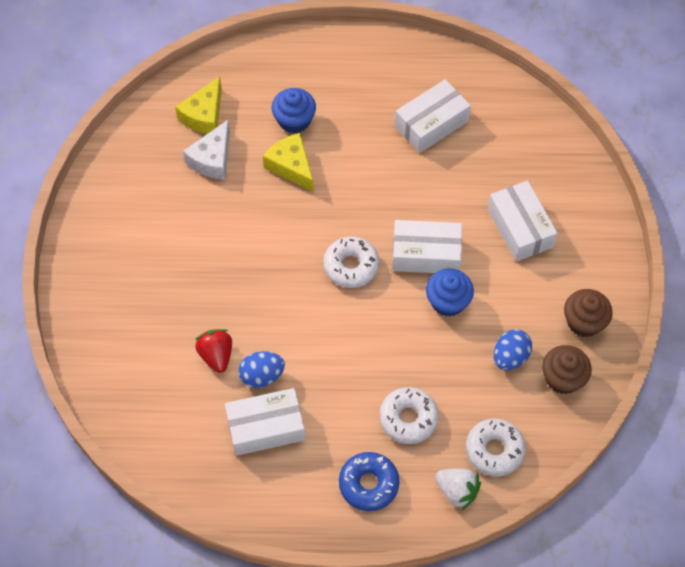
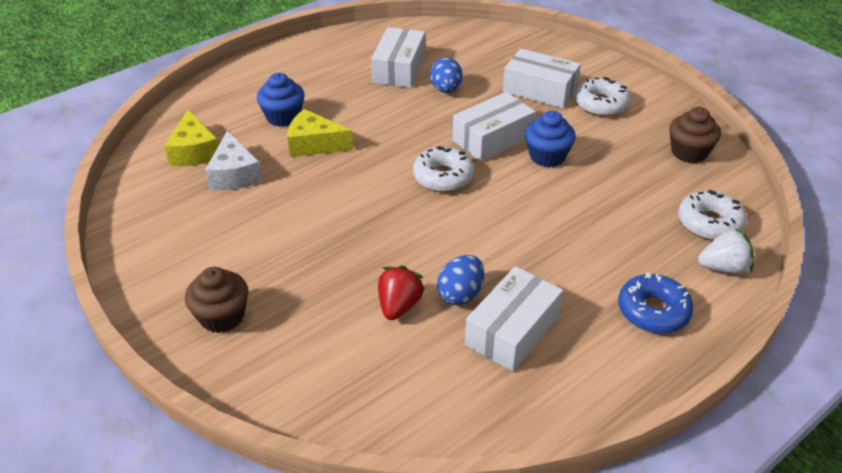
camera: 40 degrees left, 20 degrees down
(216, 355) = (399, 306): red strawberry -> red strawberry turned 75 degrees clockwise
(408, 418) = (620, 245): white donut -> white donut (601, 104)
(510, 357) = (637, 162): blue egg -> blue egg (446, 89)
(584, 322) = (655, 115): brown cupcake -> brown cupcake (222, 316)

